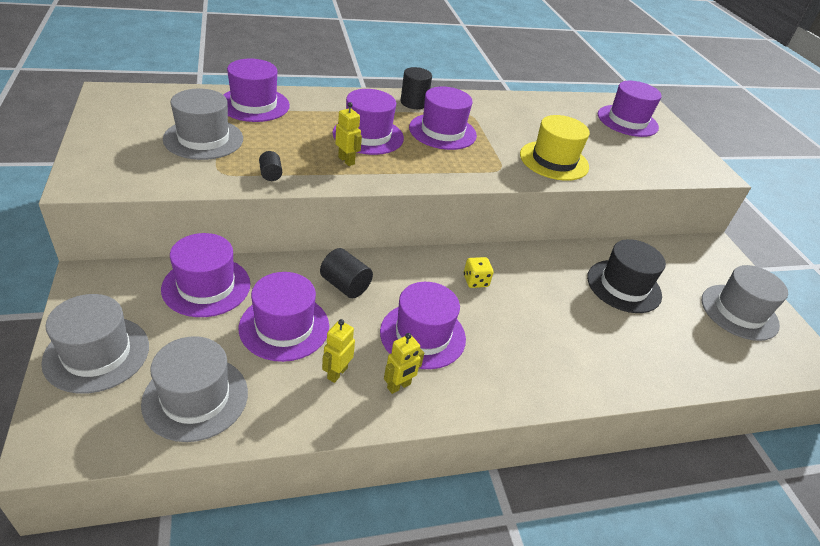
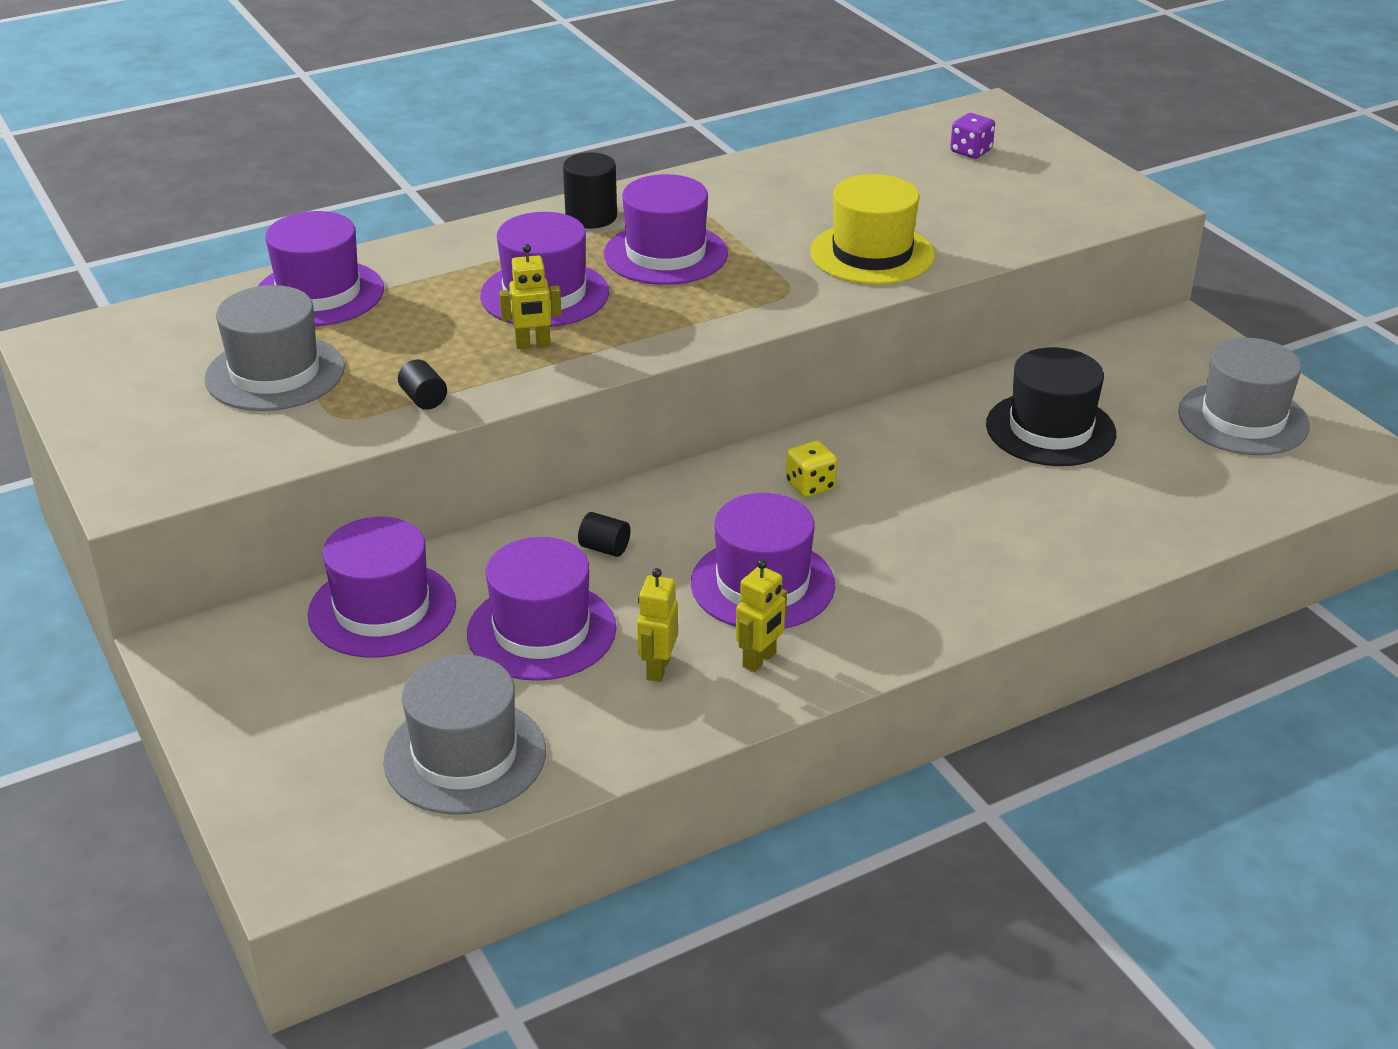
camera: 10 degrees left, 5 degrees down
(97, 354) = (275, 743): grey hat -> none
(345, 285) = (604, 548): black cylinder -> black cylinder, size x0.60
(346, 160) = (533, 345): yellow robot -> yellow robot turned 135 degrees clockwise
(627, 121) = (971, 151): purple hat -> purple dice

